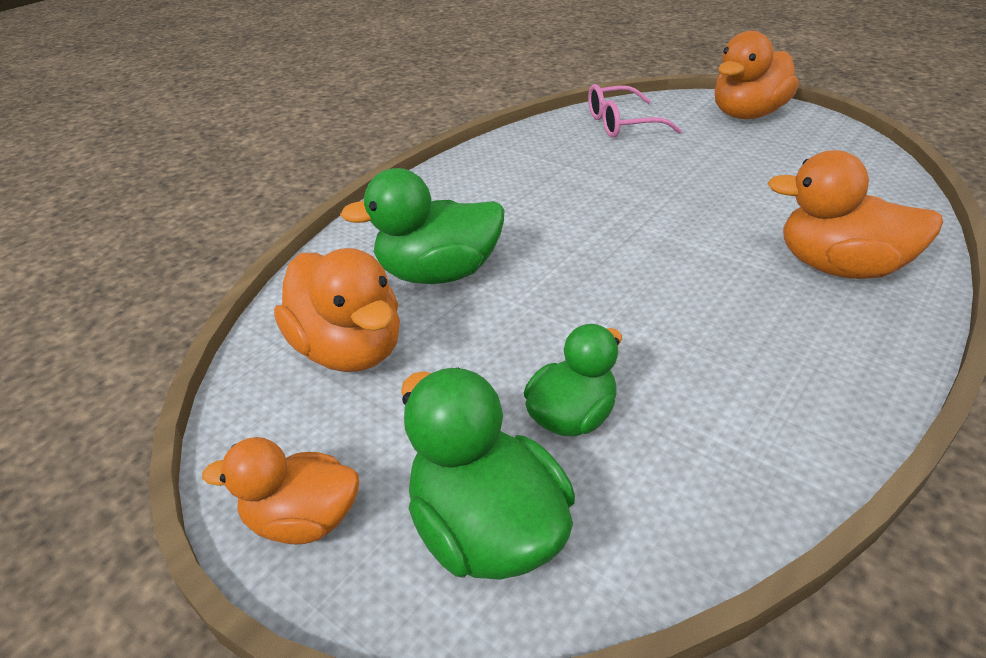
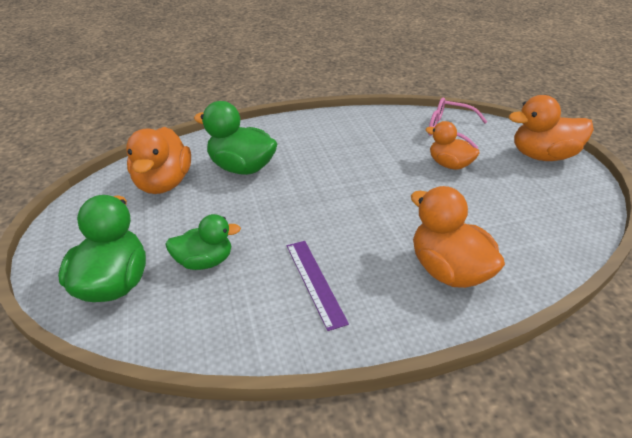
camera: 35 degrees right, 0 degrees up
(303, 520) = (66, 239): orange duck -> orange duck (449, 165)
(737, 358) = (315, 282): none -> purple ruler

